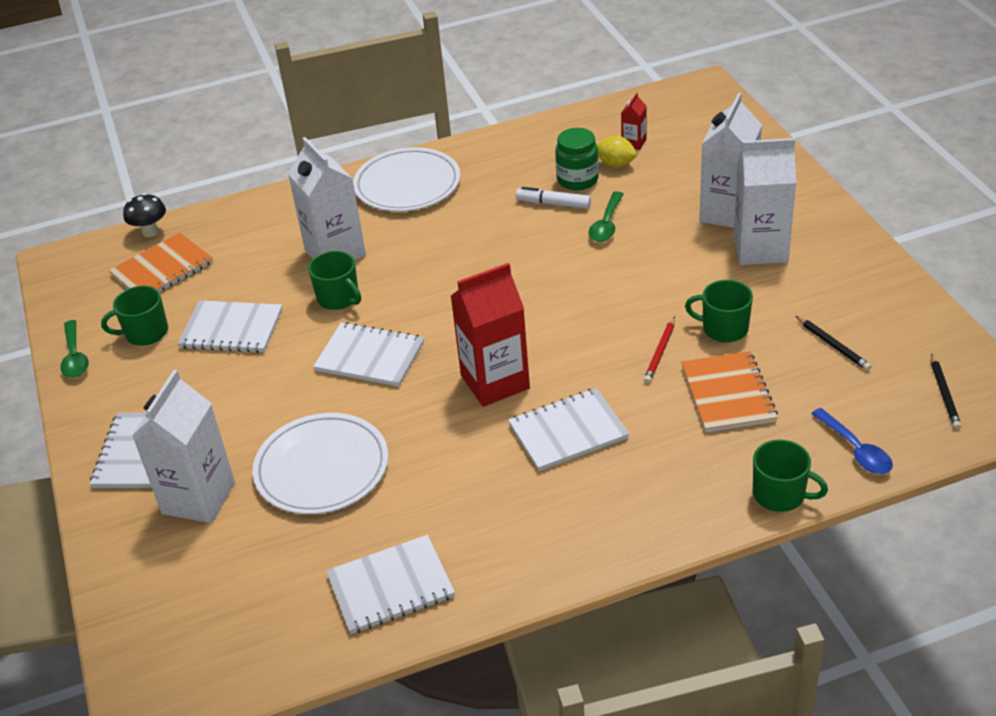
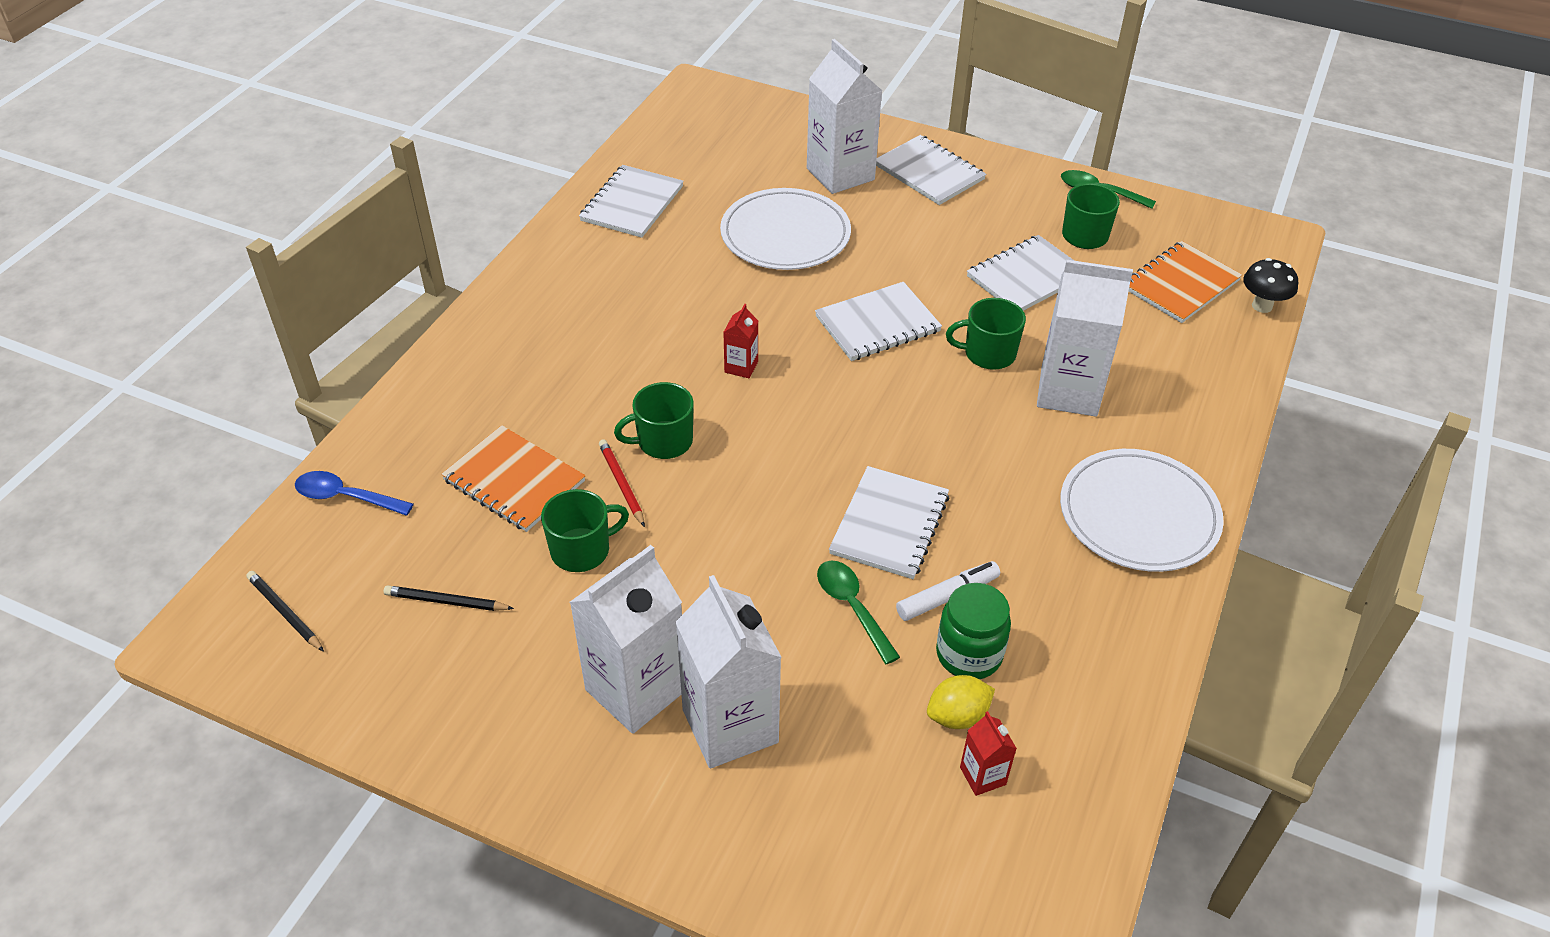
camera: 130 degrees right, 5 degrees up
(162, 269) = (1180, 284): orange notebook -> orange notebook turned 45 degrees clockwise
(495, 382) = (741, 367): red carton -> red carton, size x0.45
(568, 432) = (626, 364): white notebook -> white notebook (889, 524)
(780, 494) = (390, 418): green mug -> green mug (663, 441)

